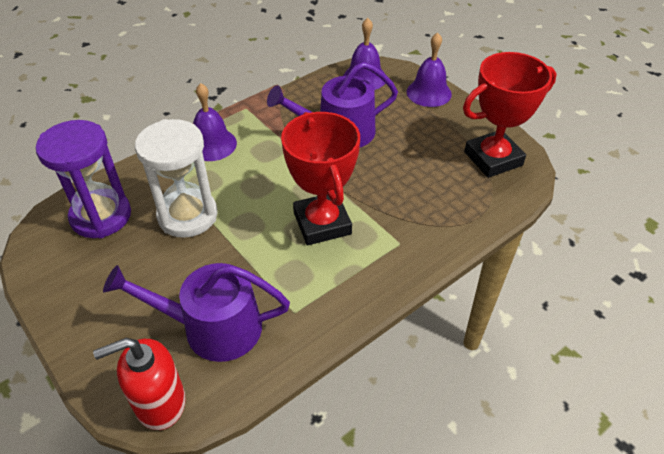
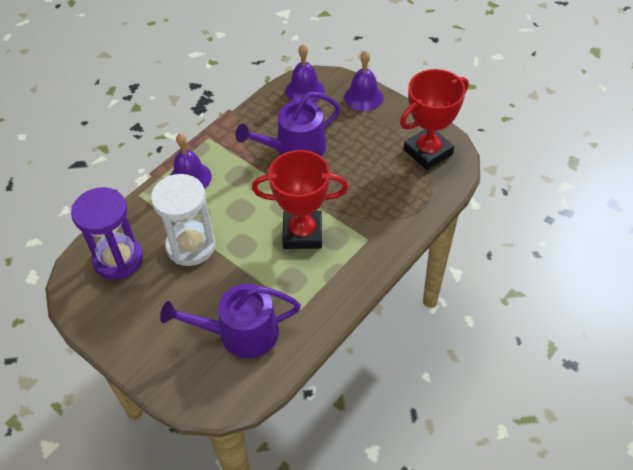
camera: 10 degrees left, 5 degrees up
(159, 402) = (219, 395): red soap dispenser -> none
(322, 223) = (302, 233): red trophy -> red trophy turned 60 degrees counterclockwise

